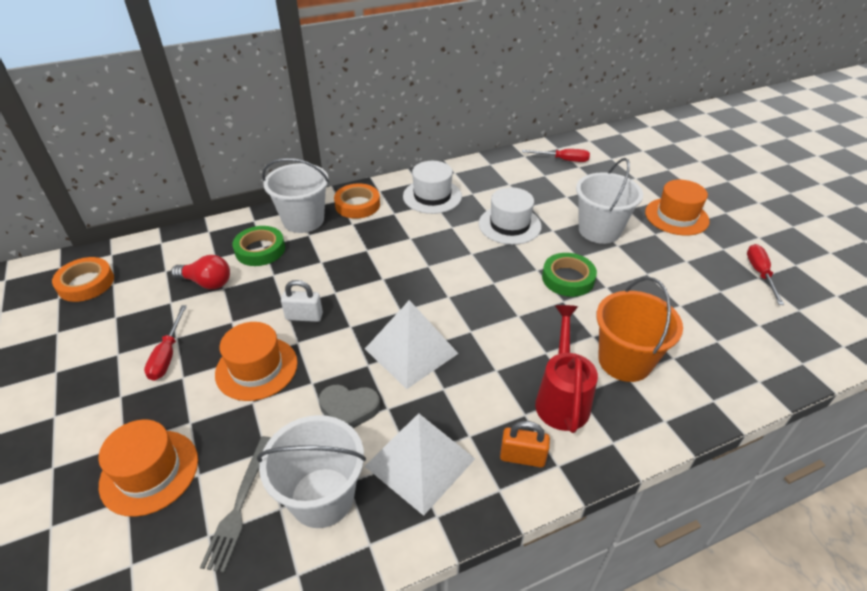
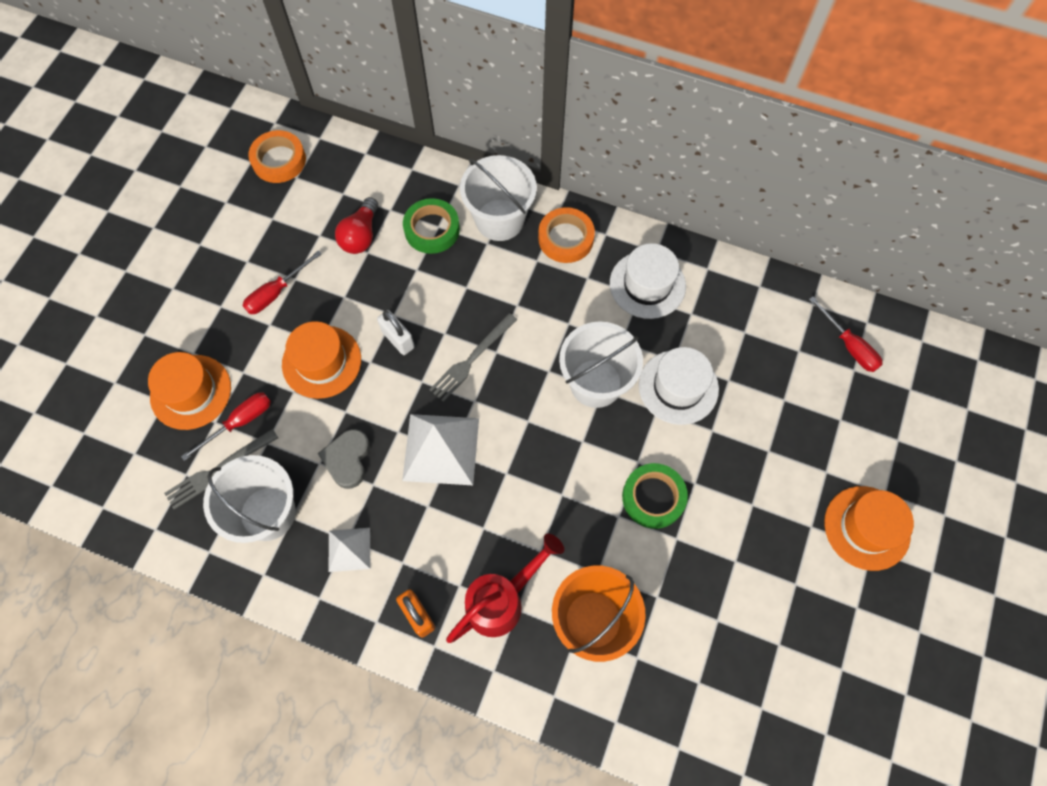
camera: 45 degrees right, 25 degrees up
(207, 283) = (361, 235): red light bulb -> red light bulb turned 45 degrees clockwise
(349, 409) = (347, 459): grey heart -> grey heart turned 45 degrees clockwise
(371, 292) = (472, 359): none -> grey fork
(420, 462) = (349, 549): white pyramid -> white pyramid, size x0.57
(599, 230) = (758, 471): white bucket -> white bucket (595, 383)
(760, 273) = (850, 666): red screwdriver -> red screwdriver (240, 422)

